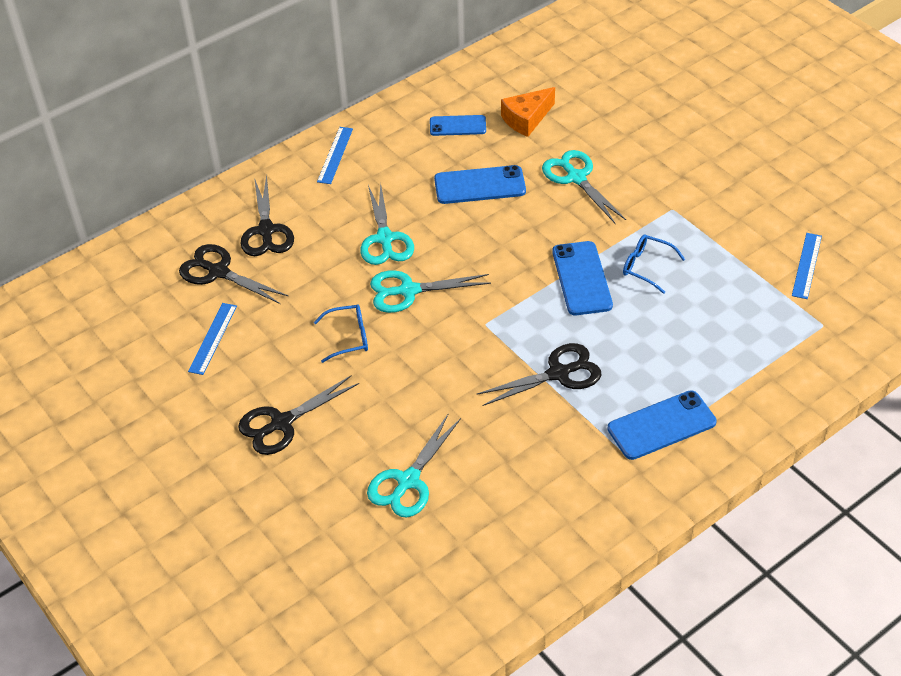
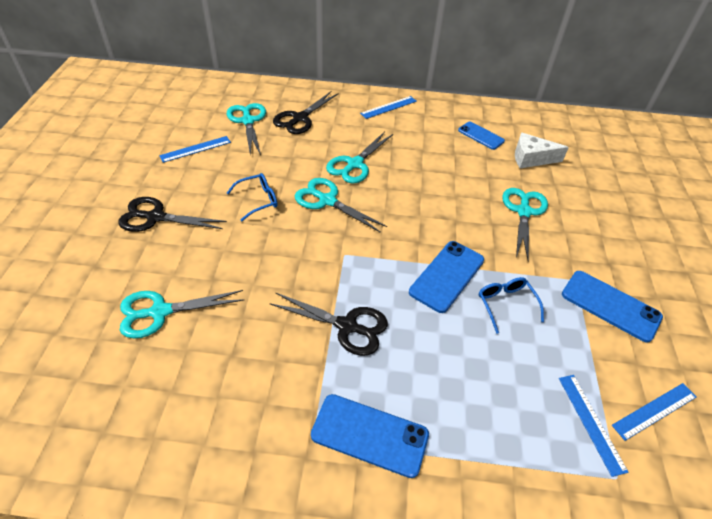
camera: 40 degrees right, 0 degrees up
(218, 272) = (248, 121): black scissors -> turquoise scissors
(348, 337) = (258, 200): blue glasses -> blue glasses turned 60 degrees counterclockwise
(480, 185) = (451, 174): blue phone -> blue phone (610, 305)
(526, 119) = (531, 158): orange cheese -> white cheese
(779, 304) = (591, 422): none -> blue ruler

